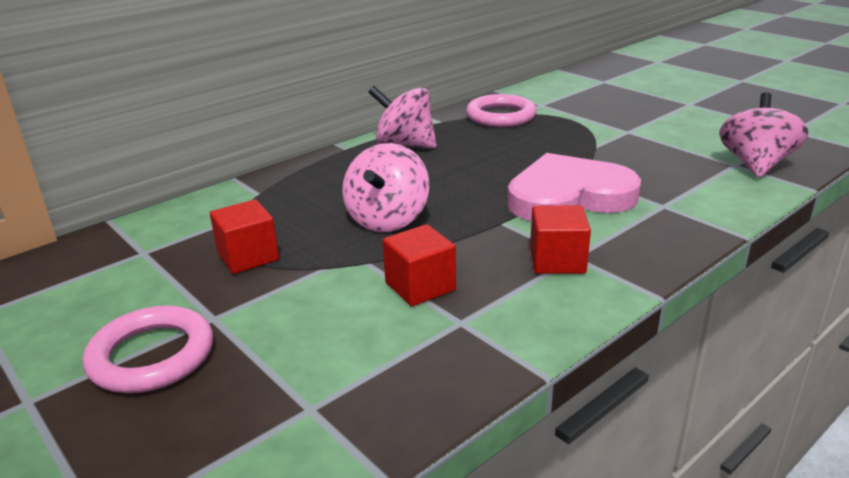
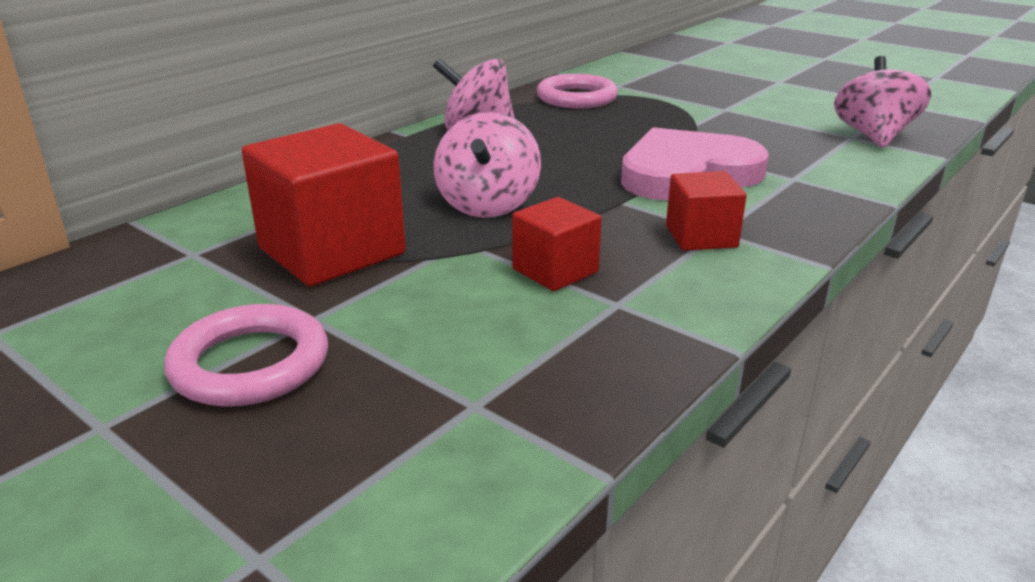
camera: 10 degrees left, 0 degrees up
(248, 257) = (332, 251): red cube -> red cube, size x1.81

